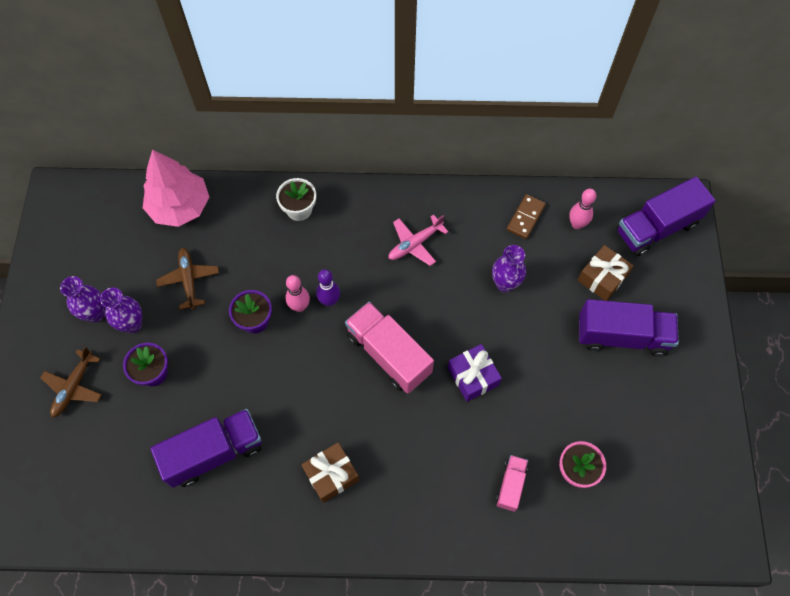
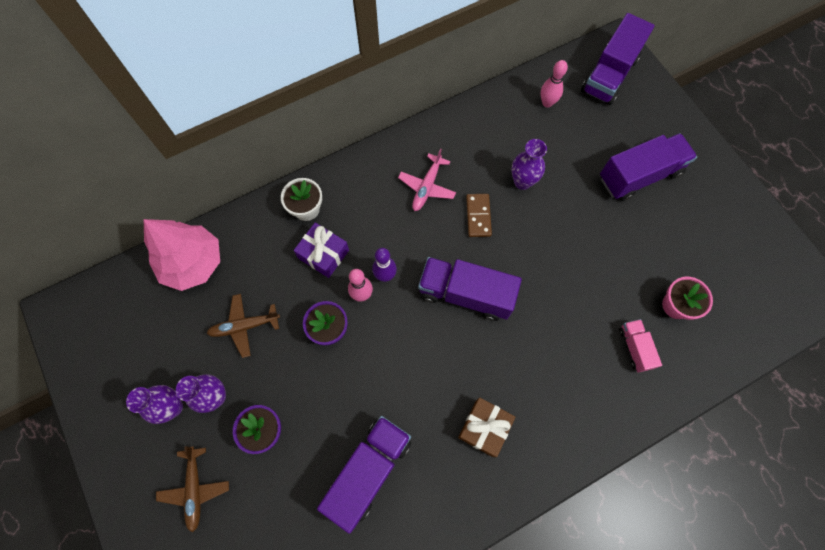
camera: 30 degrees left, 5 degrees up
(189, 280) = (245, 326): brown plane -> brown plane turned 60 degrees counterclockwise
(388, 354) = (465, 294): pink truck -> purple truck
(473, 376) = (546, 274): purple gift -> purple gift (323, 254)
(525, 217) = (503, 118): brown domino -> brown domino (478, 216)
(602, 278) = (594, 136): brown gift -> none

